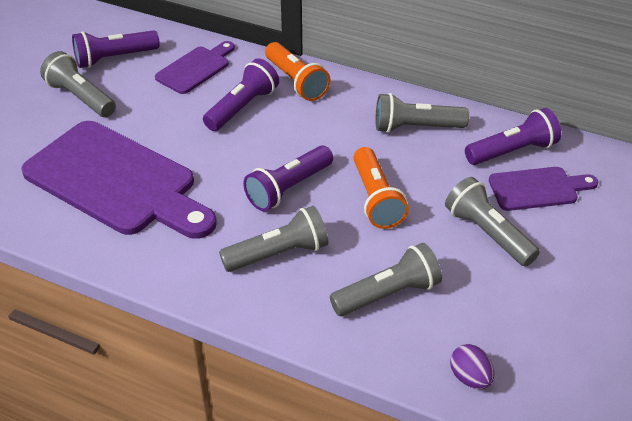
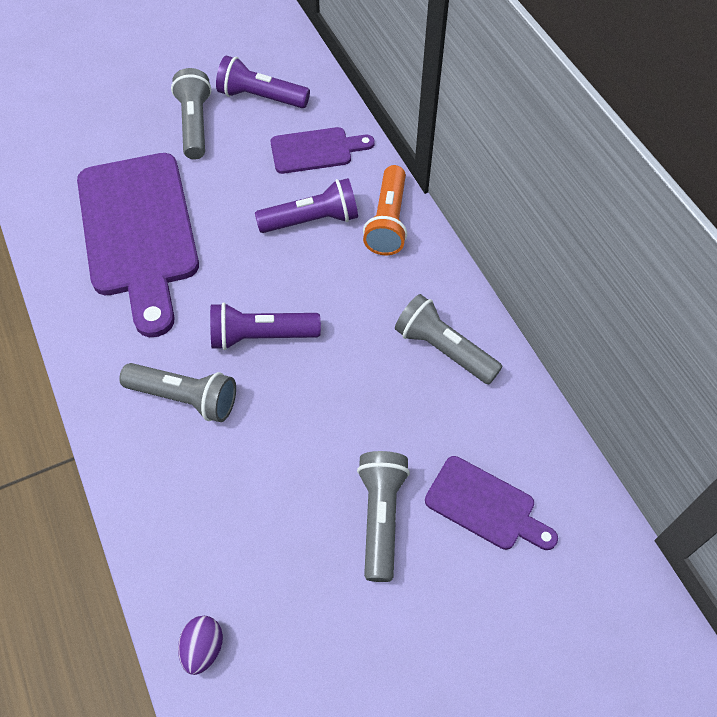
camera: 40 degrees right, 15 degrees up
(376, 199) = (322, 403): orange flashlight -> none
(388, 294) = (227, 509): grey flashlight -> none
(512, 151) = (509, 444): purple flashlight -> none

